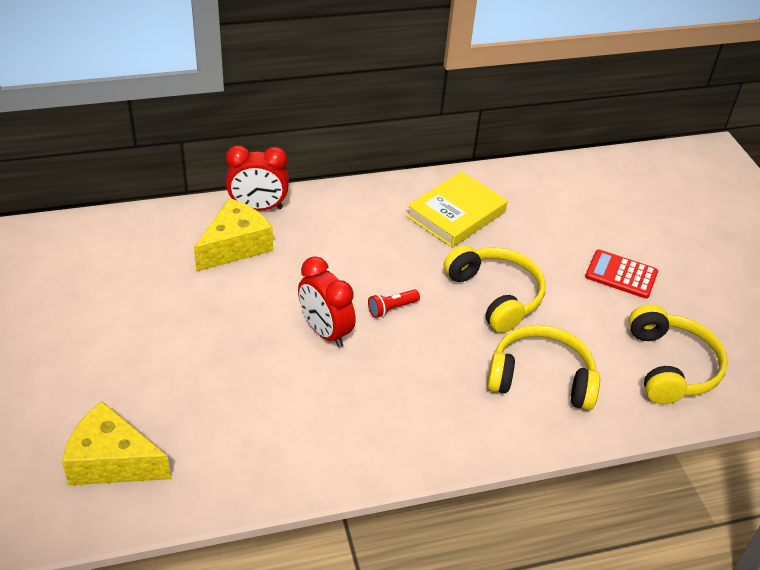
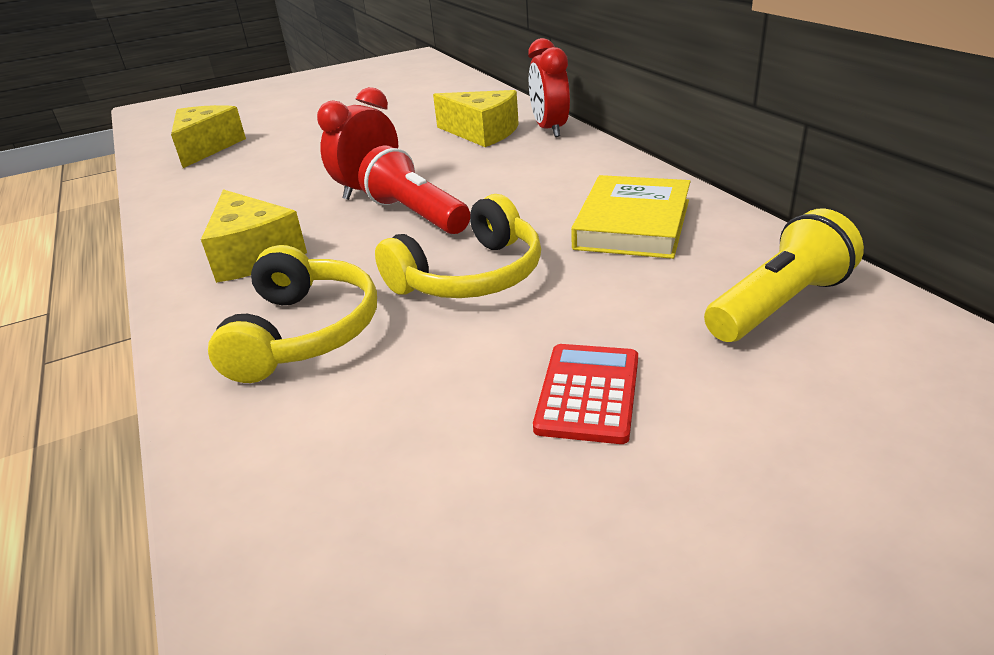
camera: 85 degrees right, 10 degrees down
(392, 308) = (416, 215): red flashlight -> red flashlight, size x1.97
(420, 407) = (254, 255): none -> yellow cheese
(456, 214) = (632, 224): yellow book -> yellow book turned 75 degrees clockwise
(563, 195) = (778, 305): none -> yellow flashlight
(671, 366) = (342, 479): yellow headphones -> none

